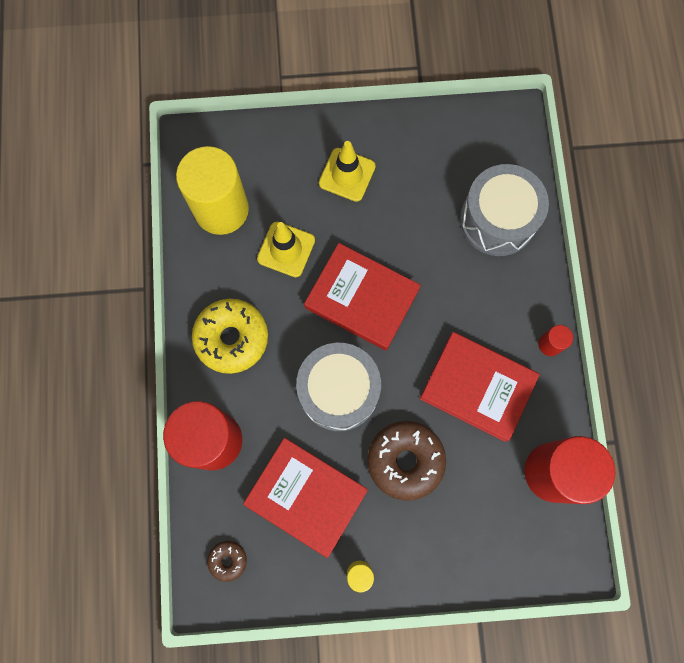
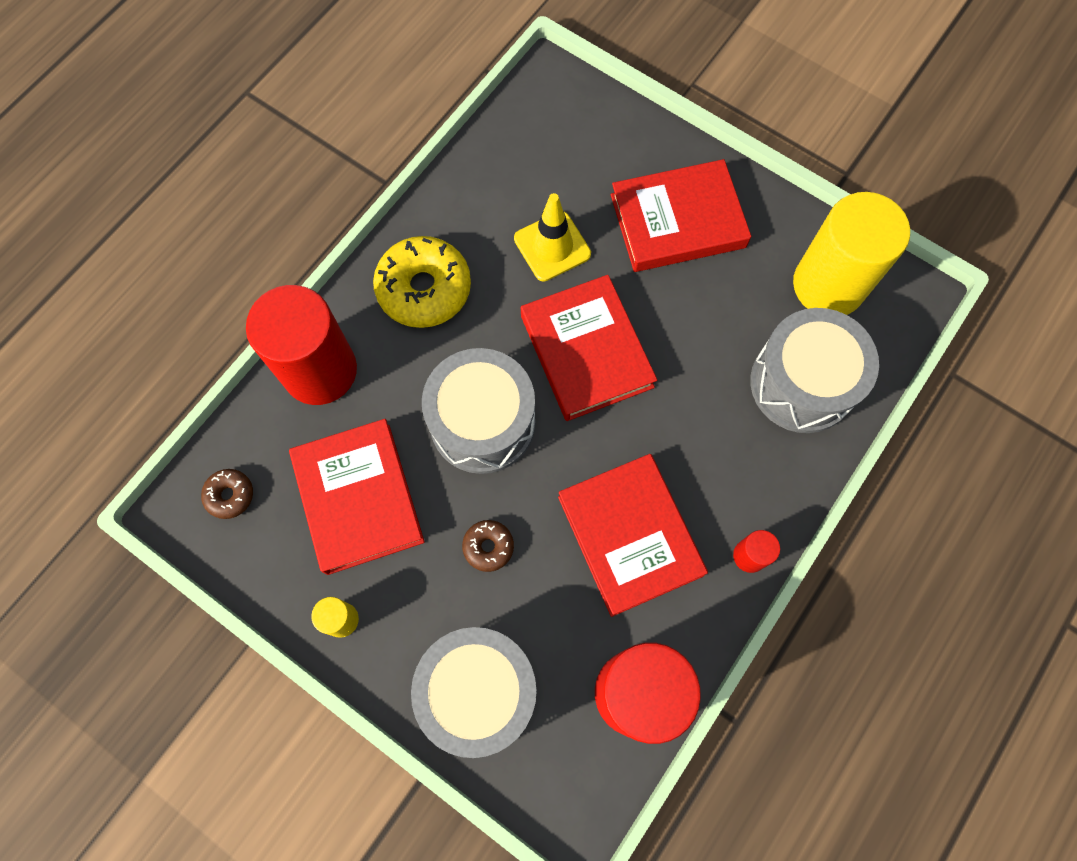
camera: 40 degrees right, 5 degrees down
(221, 209) = (522, 162): yellow cylinder -> yellow cylinder (828, 285)
(347, 175) = (677, 221): yellow traffic cone -> red book
(405, 460) = (488, 547): brown donut -> brown donut, size x0.49
(470, 545) = (478, 691): none -> grey drum

